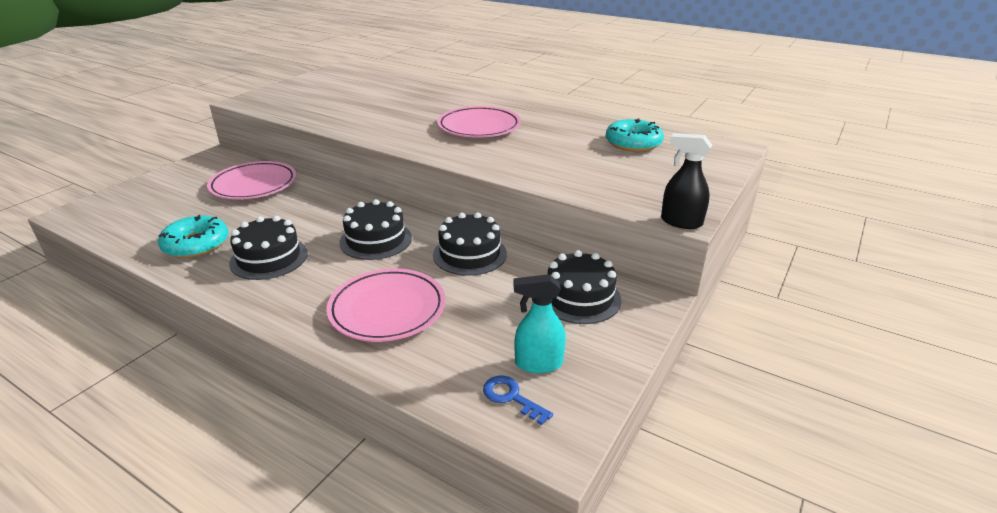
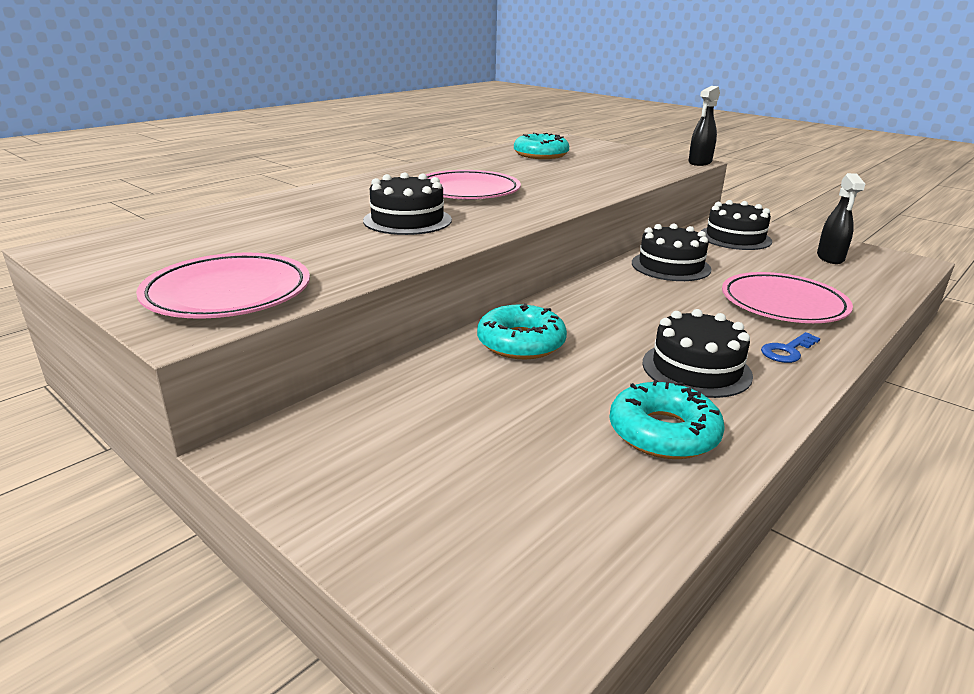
camera: 80 degrees left, 5 degrees down
(254, 185) = (445, 395): pink plate -> pink plate (228, 293)
(313, 199) = (521, 343): none -> turquoise donut
(376, 240) = (643, 306): black cake -> black cake (407, 220)
(511, 397) = (875, 269): blue key -> blue key (787, 351)
(538, 363) = (830, 258): turquoise spray bottle -> black spray bottle

